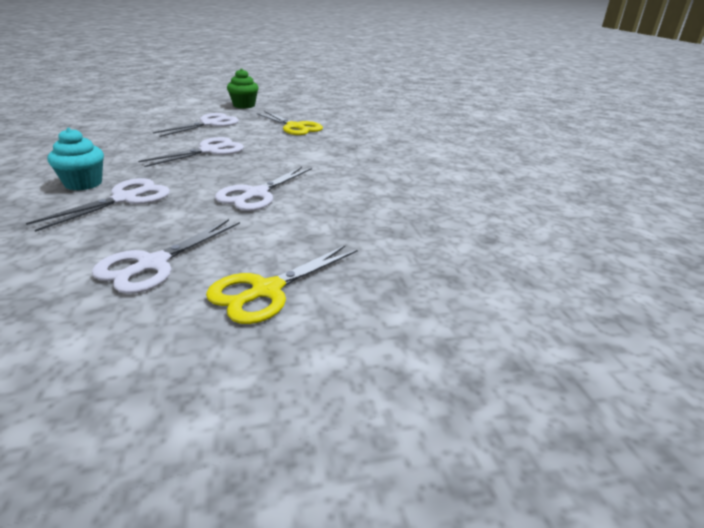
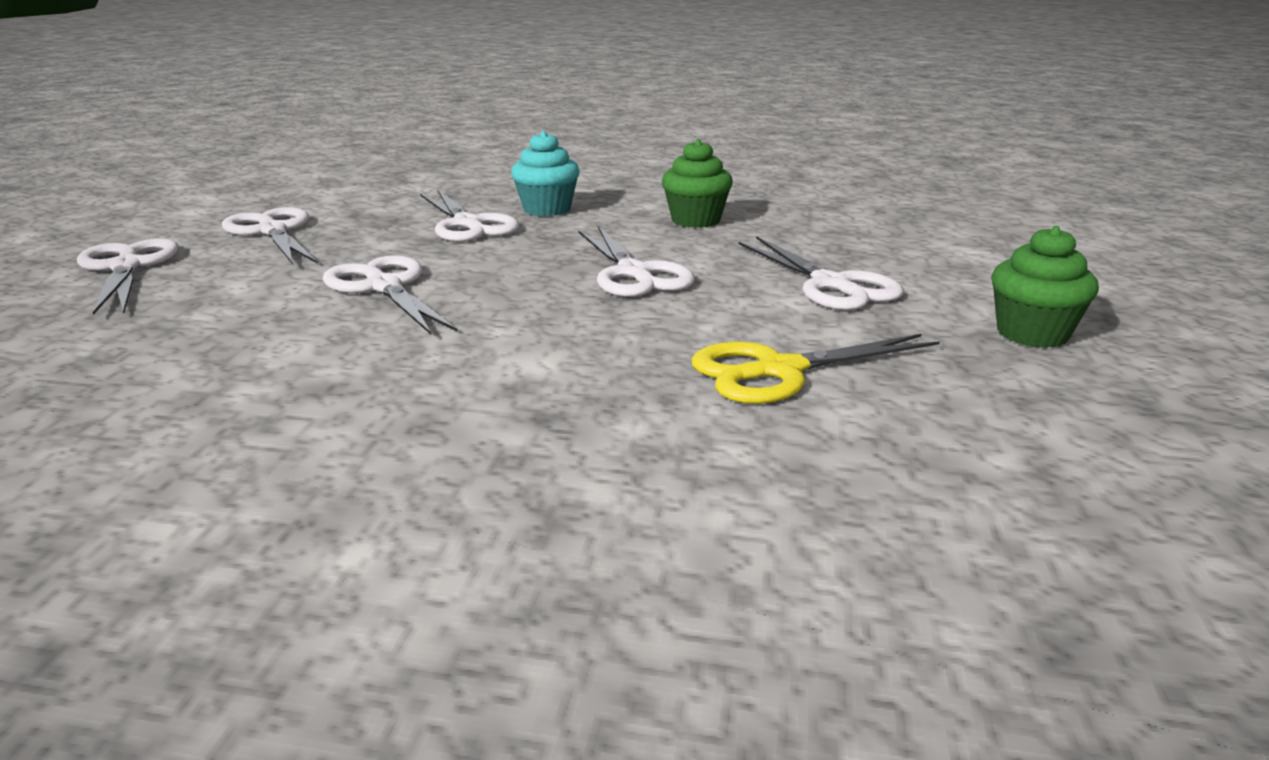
camera: 115 degrees right, 5 degrees down
(112, 148) = (695, 220): none -> green cupcake
(267, 290) = (127, 267): yellow scissors -> white scissors

